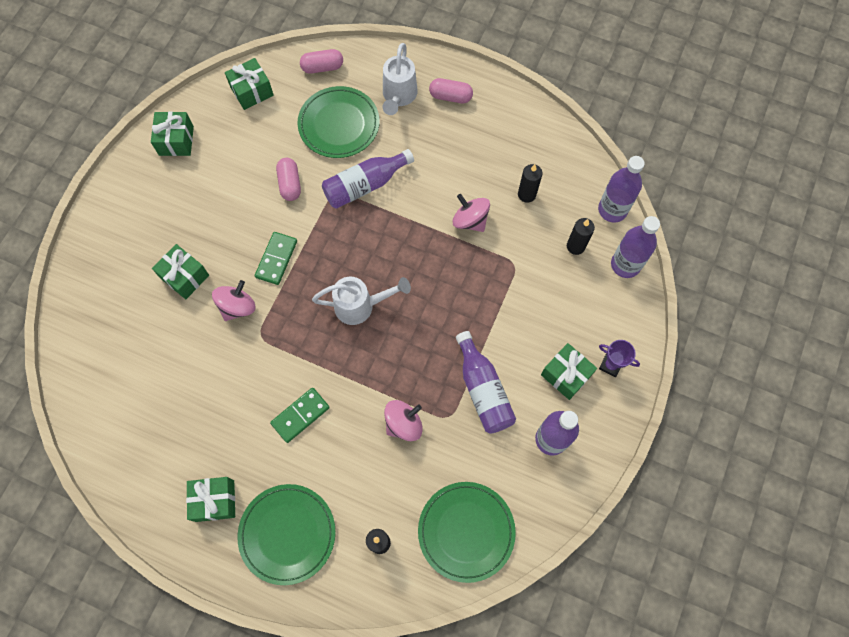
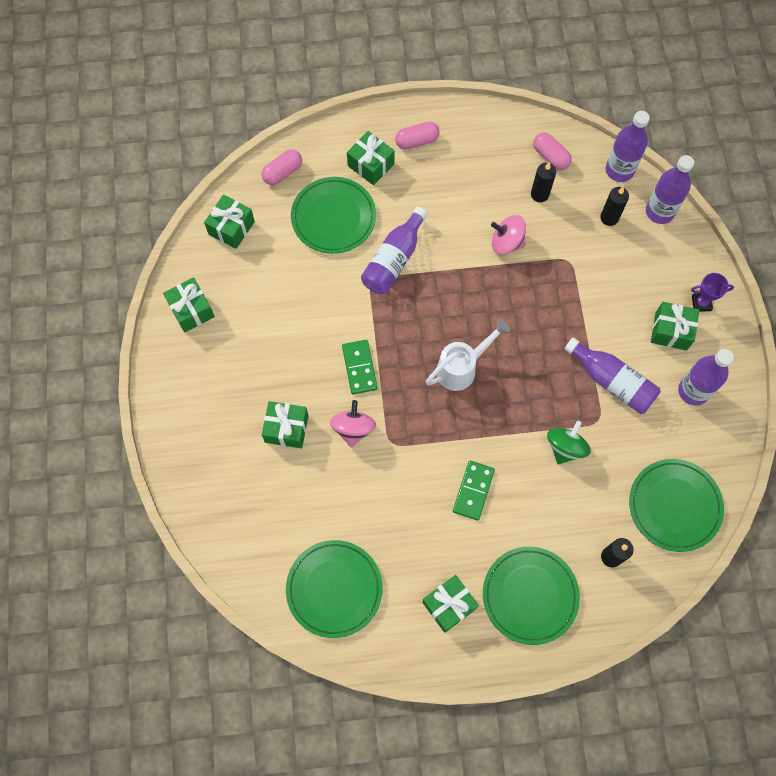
camera: 30 degrees left, 0 degrees up
(132, 430) = (334, 589): none -> green plate
(290, 184) = (325, 294): pink capsule -> pink capsule (550, 156)
(398, 97) = (371, 165): white watering can -> green gift
(403, 424) = (565, 447): pink spinning top -> green spinning top

